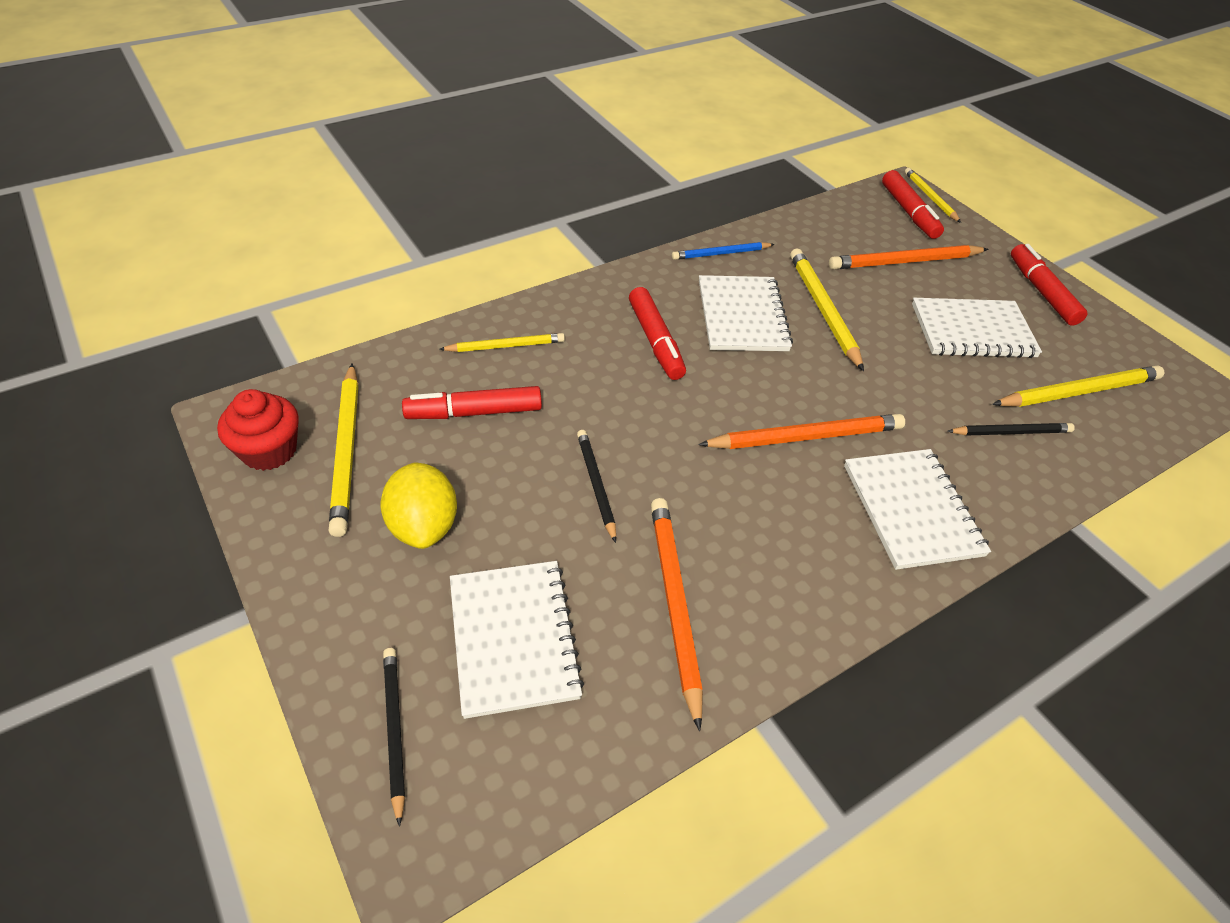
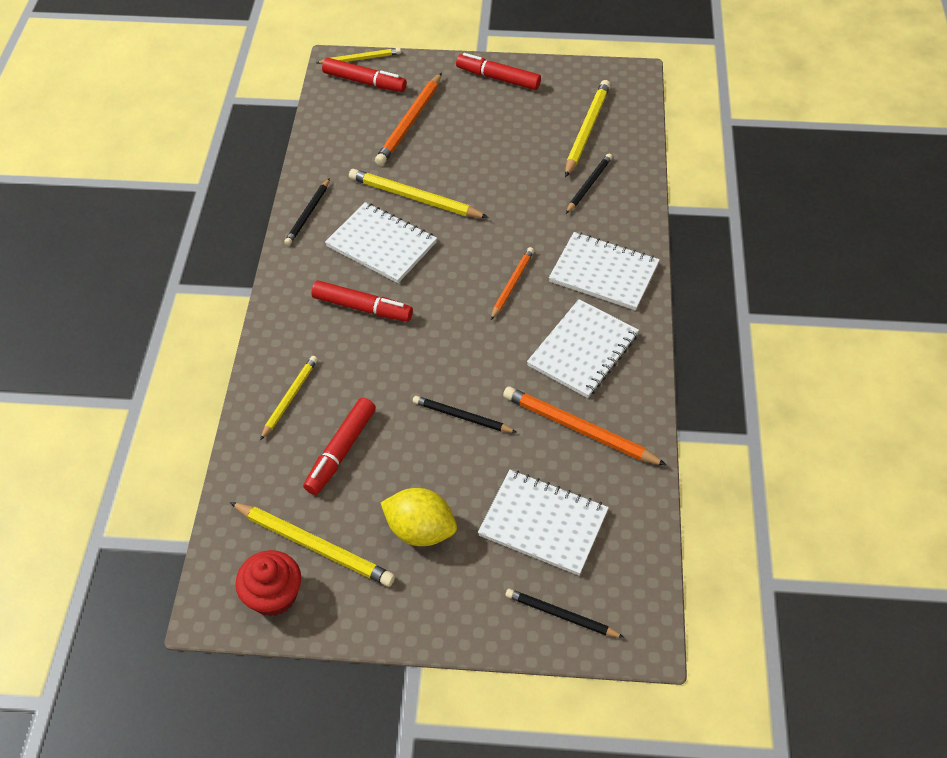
camera: 50 degrees left, 5 degrees up
(721, 253) = (308, 214): blue pencil -> black pencil
(805, 437) = (512, 284): orange pencil -> orange pencil, size x0.63
(930, 197) = (360, 59): yellow pencil -> yellow pencil turned 150 degrees clockwise
(972, 331) = (499, 138): white notebook -> white notebook (583, 350)

